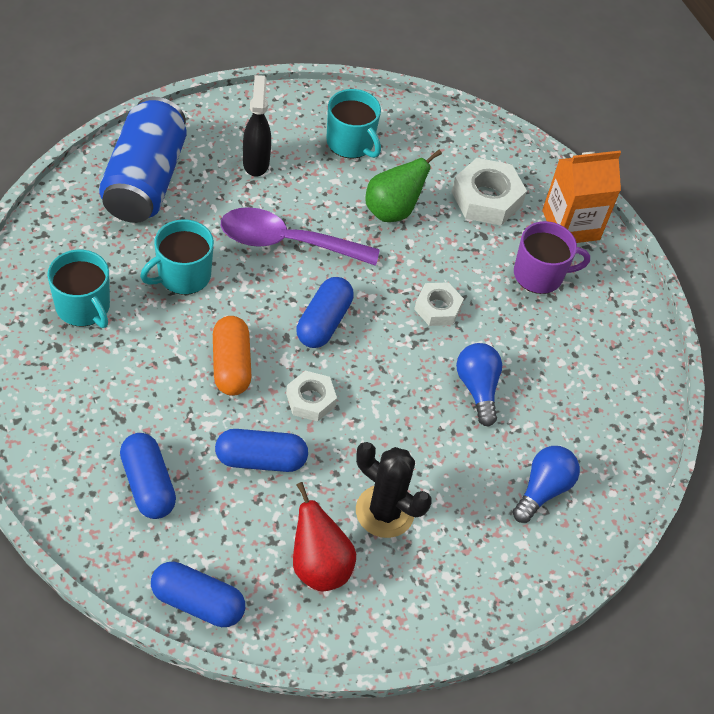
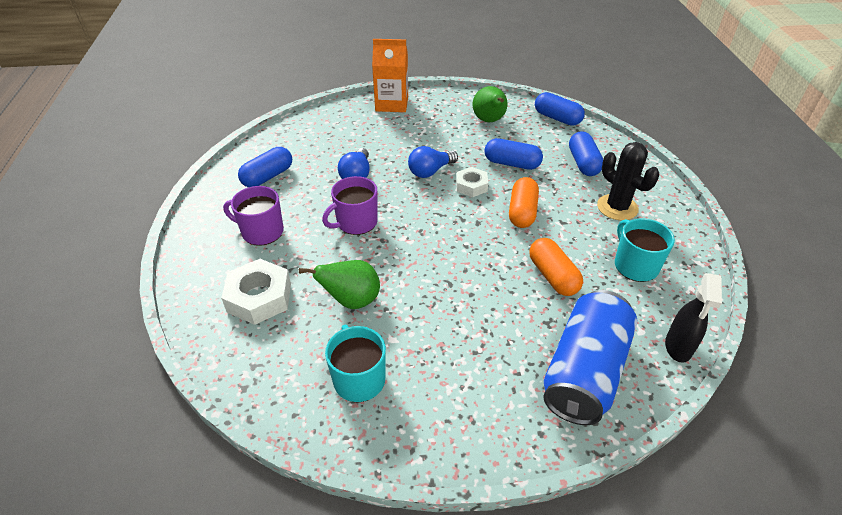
camera: 155 degrees left, 10 degrees down
(183, 275) = (552, 276): turquoise mug -> orange capsule
(256, 162) = (466, 373): black spray bottle -> black spray bottle (678, 347)
(286, 242) = (458, 289): purple spoon -> none
(319, 565) = (489, 121): red pear -> green pear
(324, 322) = (446, 227): blue capsule -> blue capsule (268, 176)
(384, 511) = (445, 133): black cactus -> black cactus (617, 207)
(437, 308) = (356, 222): white nut -> purple mug
(543, 489) = (348, 129): blue light bulb -> blue light bulb (430, 171)
(571, 225) = (204, 263): orange carton -> orange carton (392, 104)

